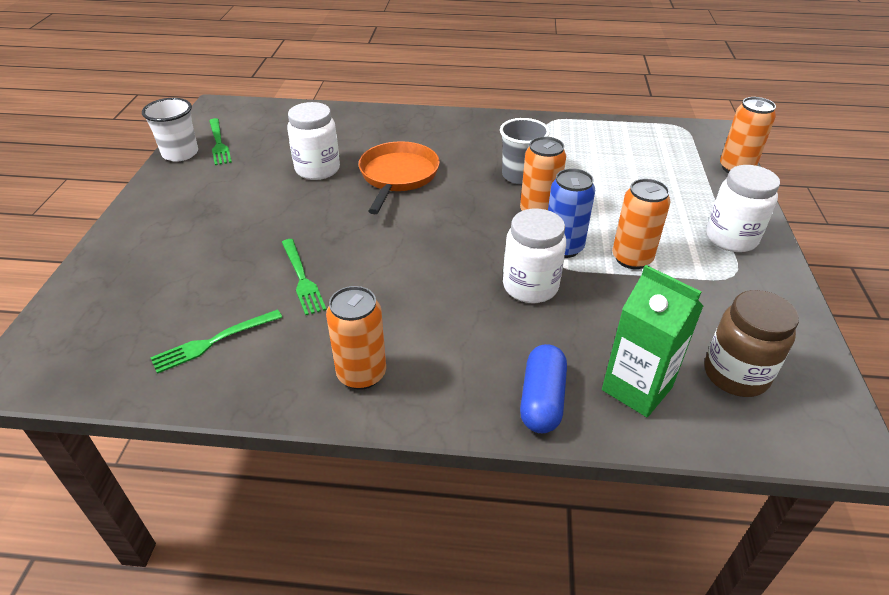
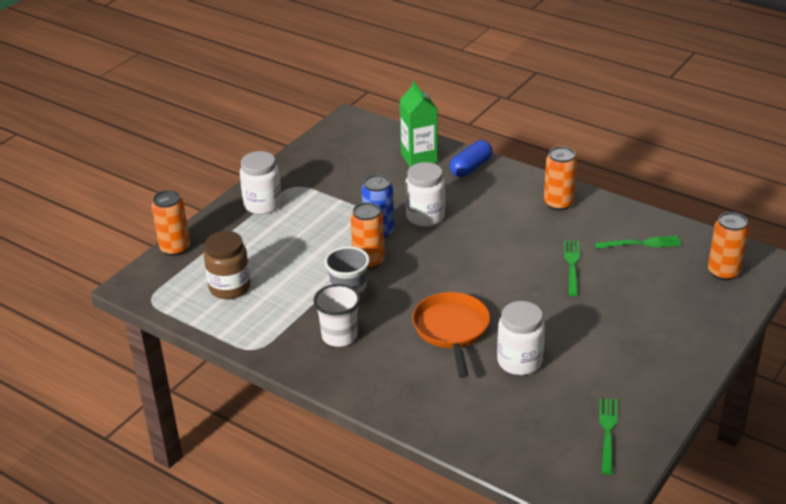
camera: 150 degrees left, 5 degrees down
(180, 153) = (651, 430): white cup -> white cup (339, 336)
(398, 176) = (451, 330): orange pan -> orange pan turned 135 degrees clockwise
(632, 258) = (343, 213): orange can -> orange can (723, 272)
(735, 374) = (363, 149): brown jar -> brown jar (230, 288)

